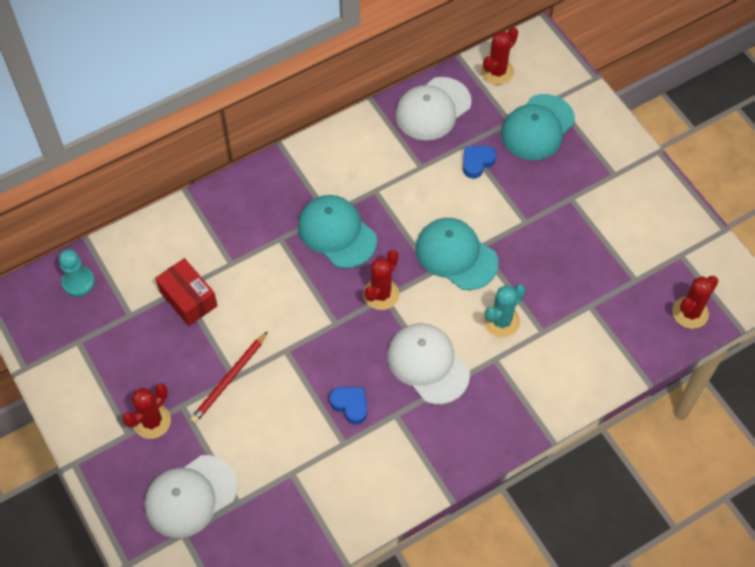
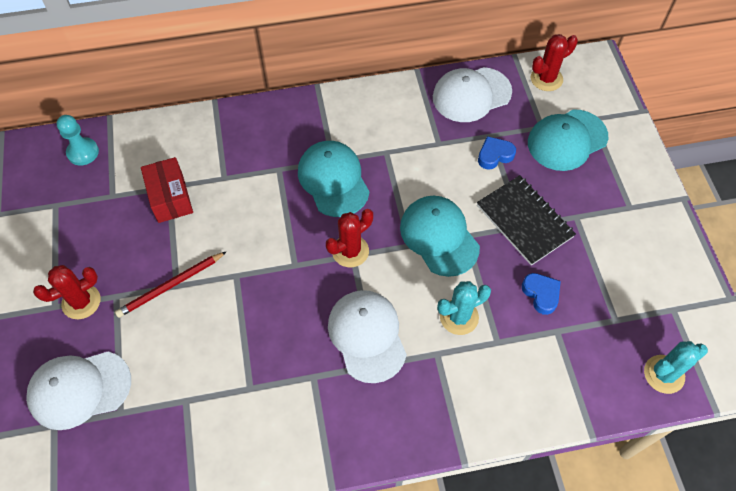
camera: 20 degrees right, 0 degrees up
(350, 405) = (273, 351): blue heart -> blue heart (541, 294)
(526, 217) = (524, 221): none -> black notebook
(690, 312) = (664, 374): red cactus -> turquoise cactus

